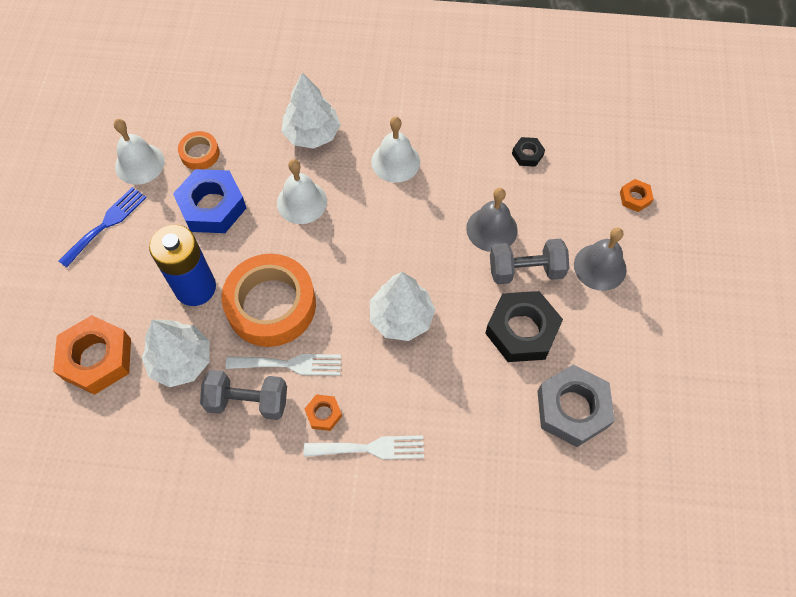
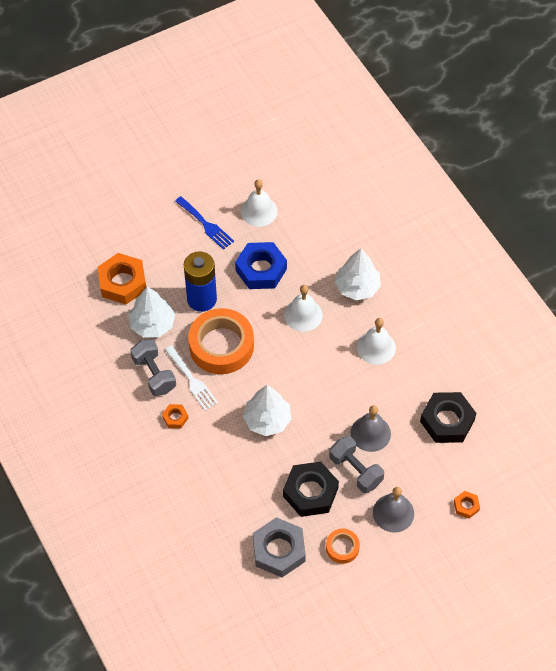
camera: 55 degrees right, 5 degrees down
(106, 224) = (206, 225): blue fork -> blue fork turned 45 degrees clockwise
(200, 154) = (292, 237): orange tape -> orange tape (342, 547)
(370, 448) = (173, 455): white fork -> none
(527, 154) = (447, 421): black nut -> black nut, size x2.09

